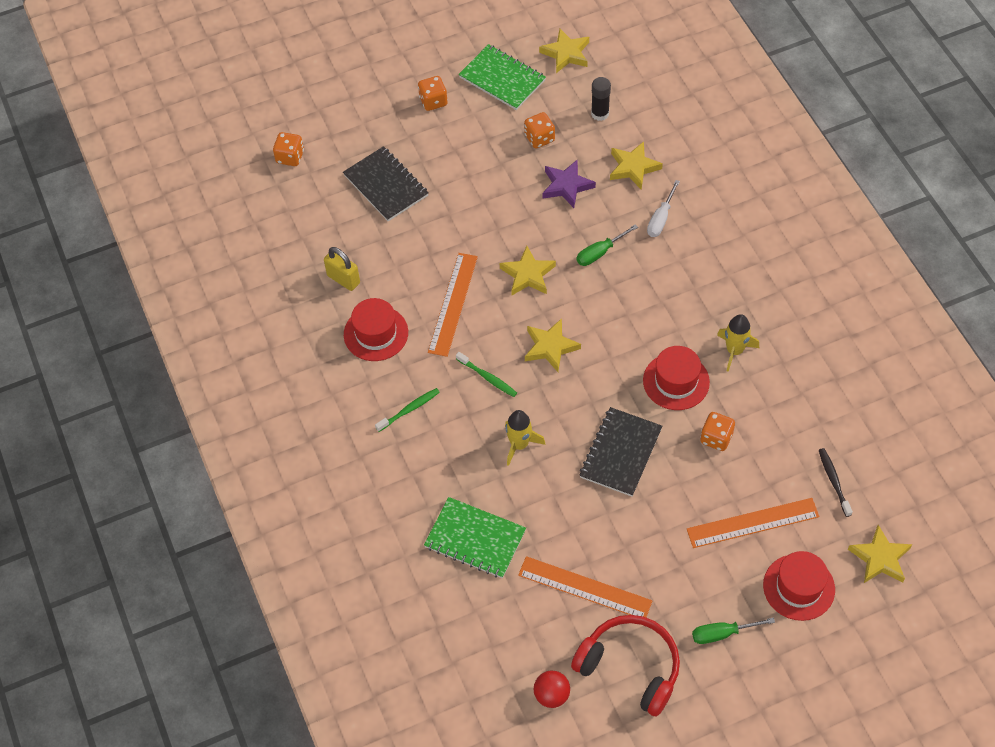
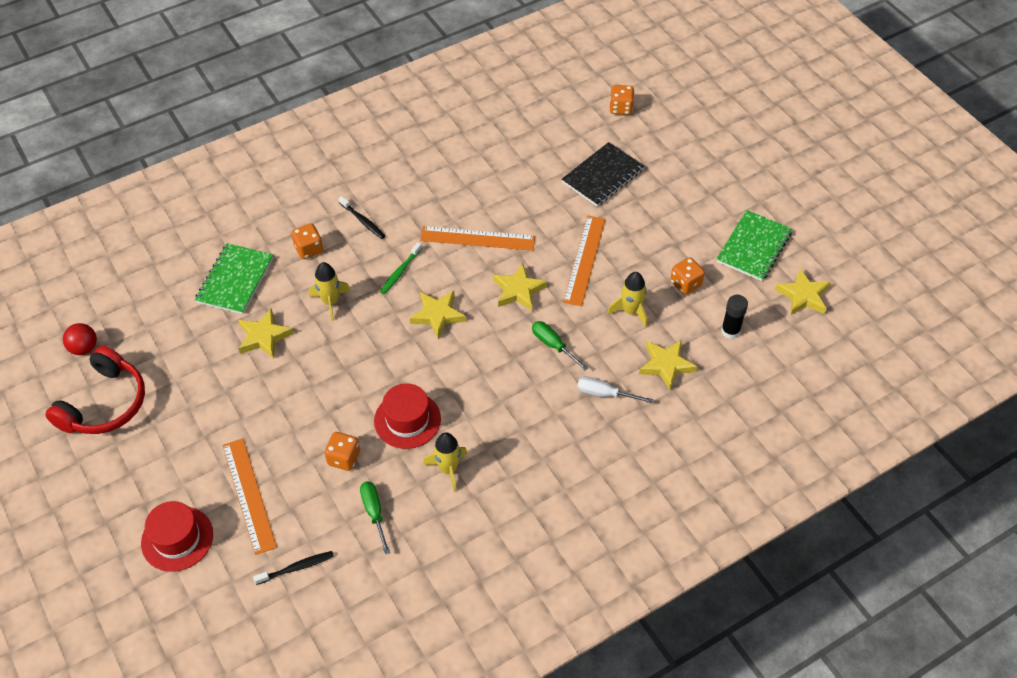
camera: 80 degrees right, 5 degrees down
(343, 279) = (494, 161): yellow padlock -> none
(376, 333) = (440, 189): red hat -> none
(409, 410) = (363, 221): green toothbrush -> black toothbrush
(433, 101) = (710, 198): orange dice -> orange dice (309, 249)
(566, 186) = (630, 311): purple star -> yellow rocket
(584, 588) = (184, 363): orange ruler -> orange ruler (584, 260)
(621, 453) = (324, 380): black notebook -> none
(721, 634) = (132, 474): green screwdriver -> green screwdriver (374, 512)
(880, 558) = (206, 614): yellow star -> yellow star (264, 337)

